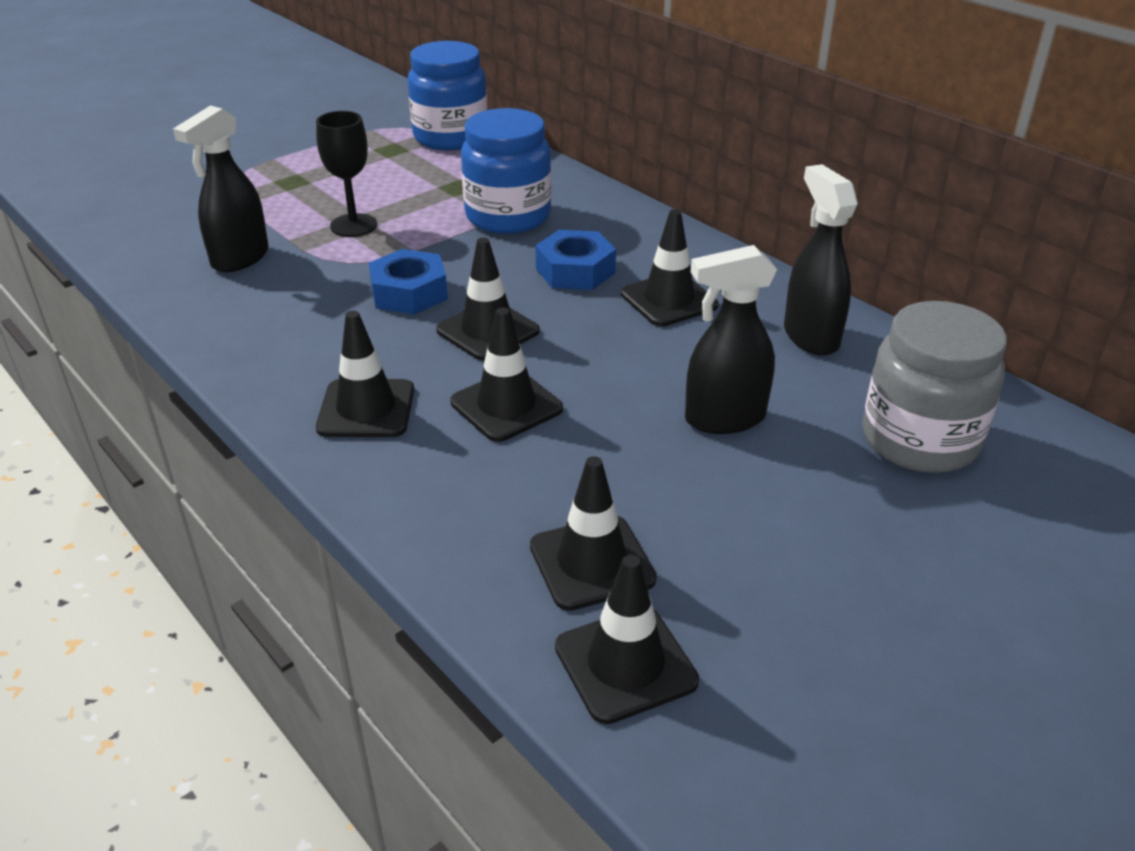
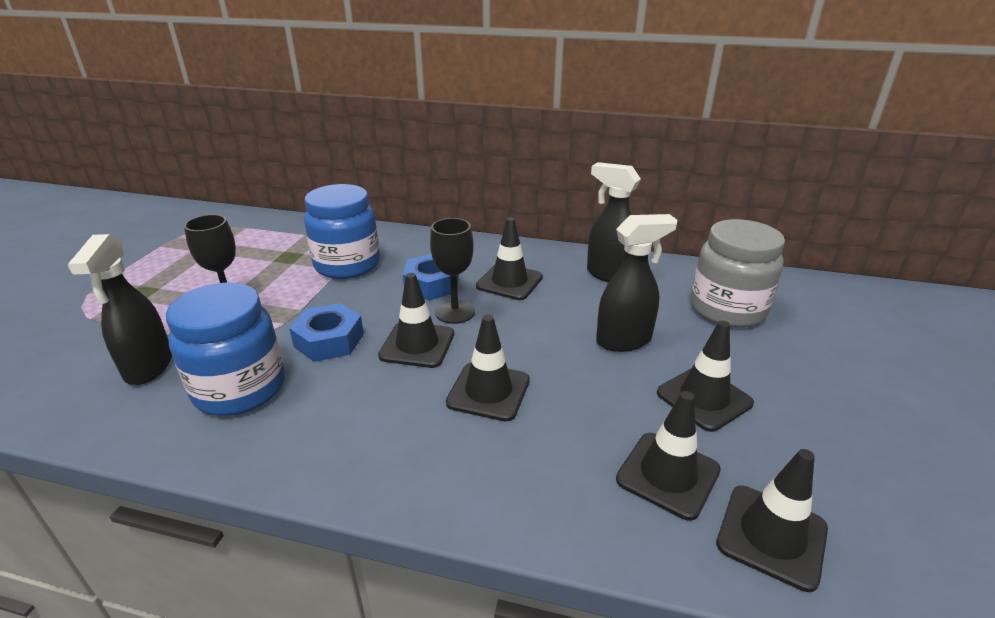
camera: 35 degrees left, 5 degrees down
(366, 409) = (389, 442): black traffic cone -> black traffic cone (704, 398)
(450, 137) = (248, 226): blue jar -> blue jar (240, 389)
(565, 311) = (455, 312): none -> black goblet
(724, 418) = (624, 340): black spray bottle -> black spray bottle turned 150 degrees counterclockwise

